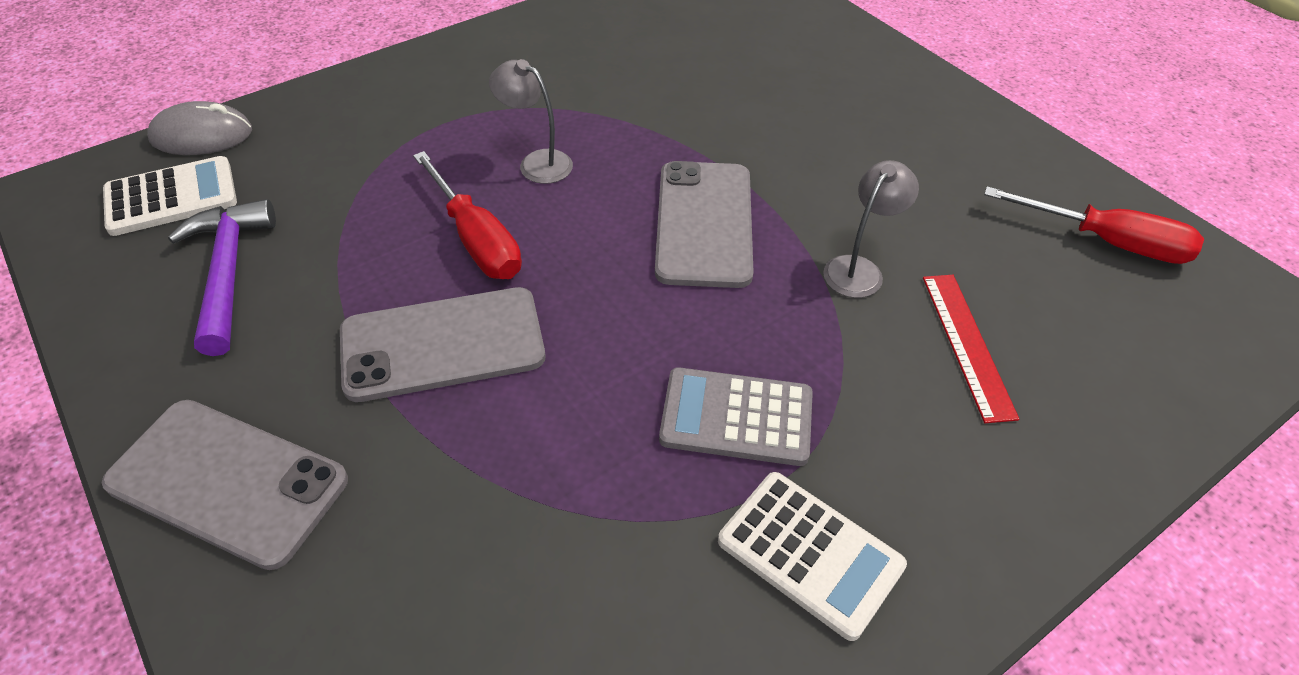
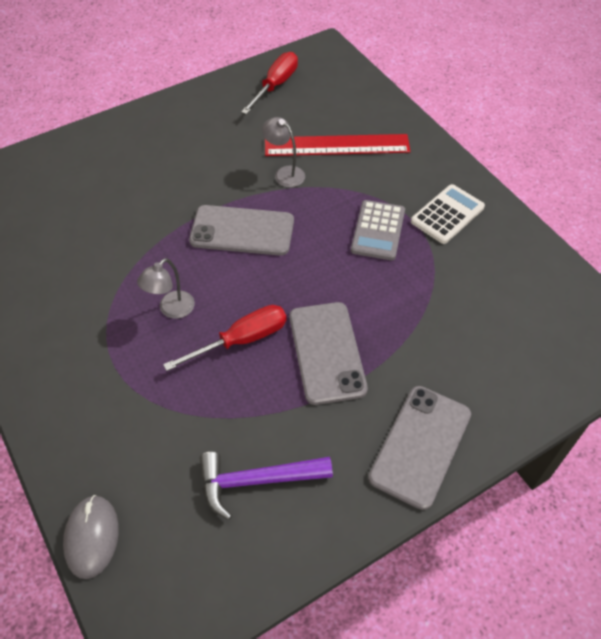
camera: 85 degrees left, 5 degrees up
(171, 197) = (169, 541): white calculator -> none
(967, 344) = (337, 145): red ruler -> red ruler, size x1.64

